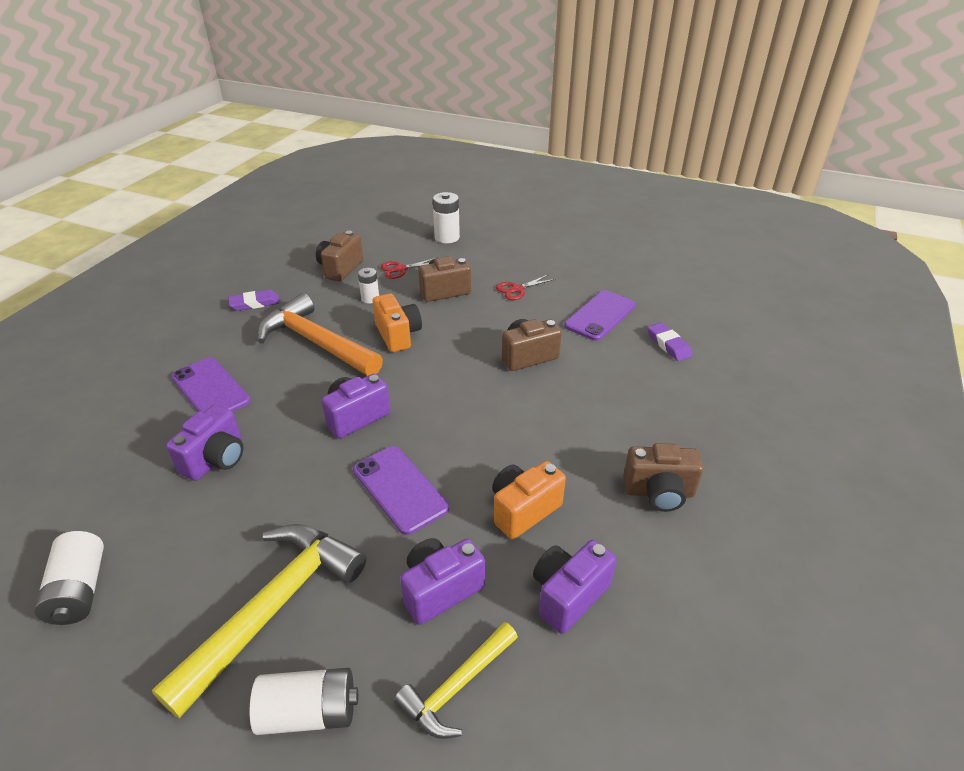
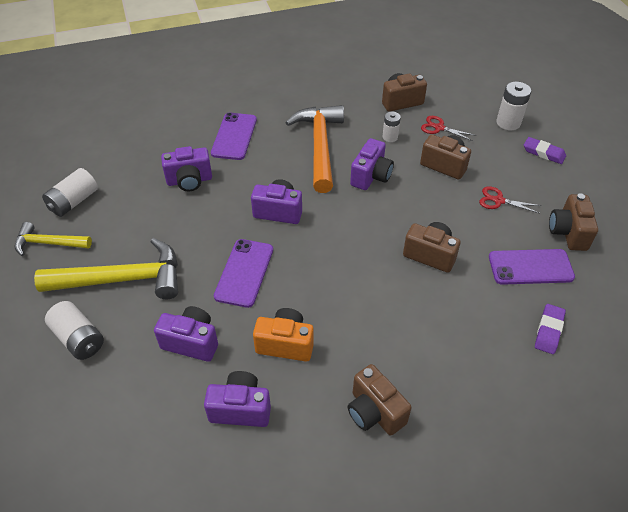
camera: 50 degrees right, 10 degrees up
(255, 303) = (321, 94): purple eraser -> purple eraser (543, 153)
(398, 335) = (371, 176): orange camera -> purple camera
(457, 686) = (138, 392): yellow hammer -> yellow hammer (49, 243)
(588, 279) = (568, 233): none -> brown camera

